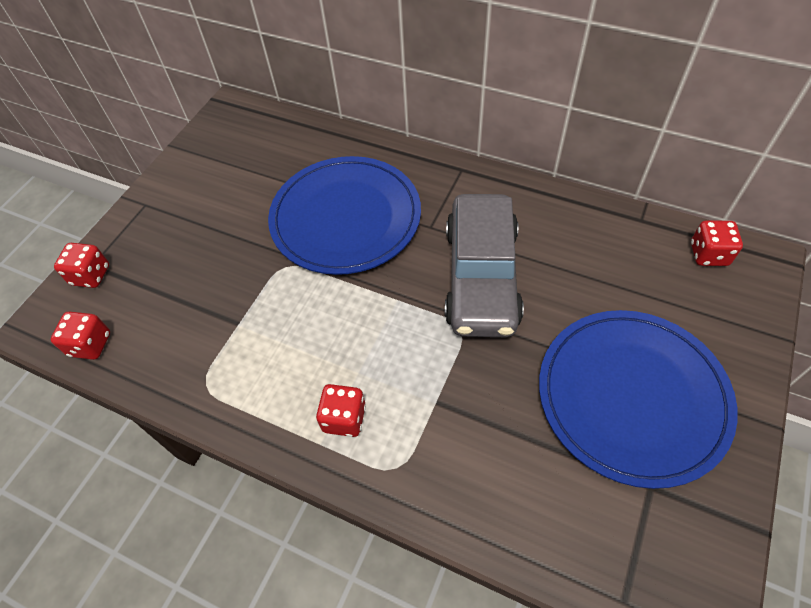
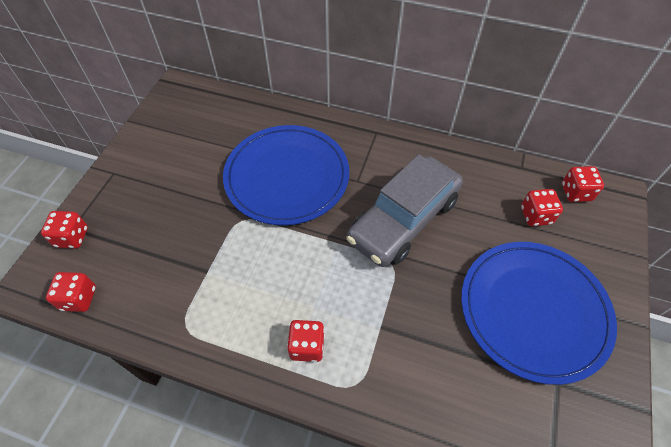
camera: 10 degrees left, 0 degrees up
(481, 276) = (403, 220): grey car -> grey car turned 45 degrees clockwise
(651, 280) = (536, 215): none -> red dice

